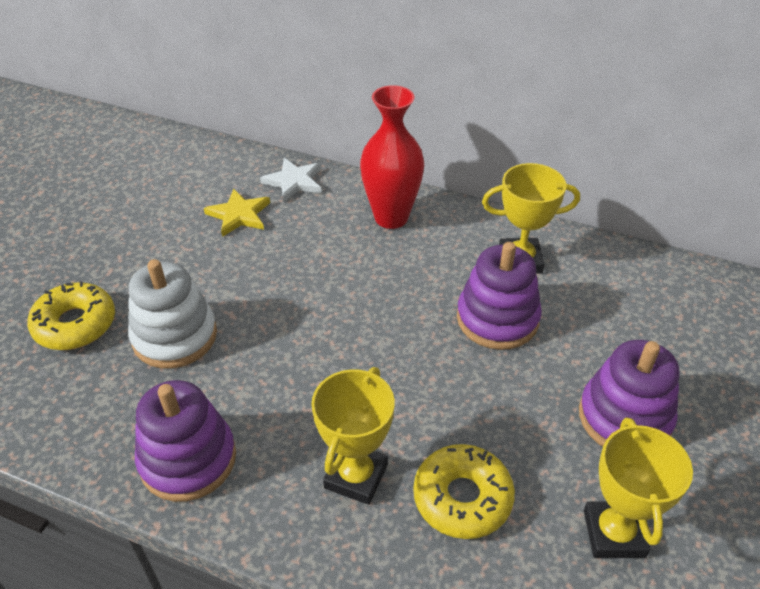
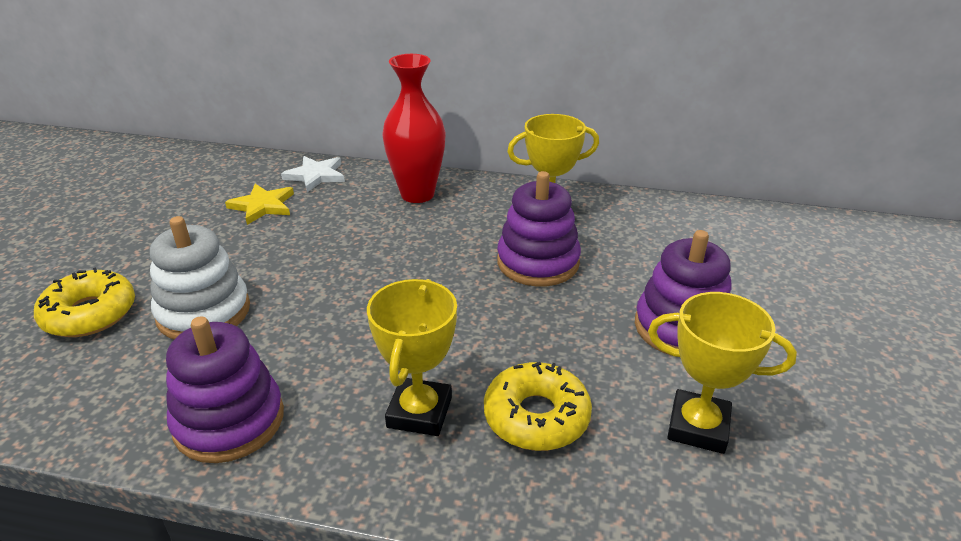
camera: 10 degrees left, 10 degrees down
(613, 533) = (698, 427): yellow trophy -> yellow trophy turned 60 degrees counterclockwise

